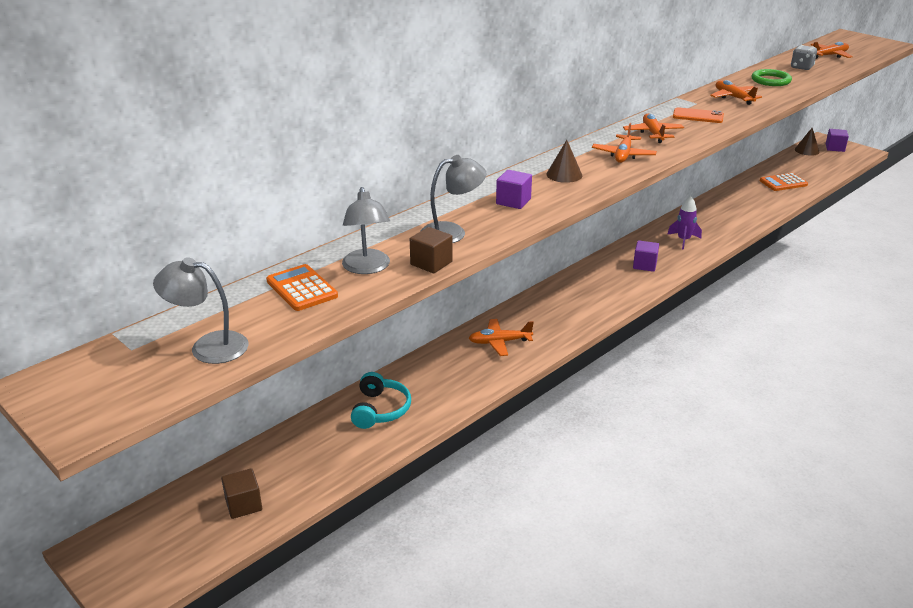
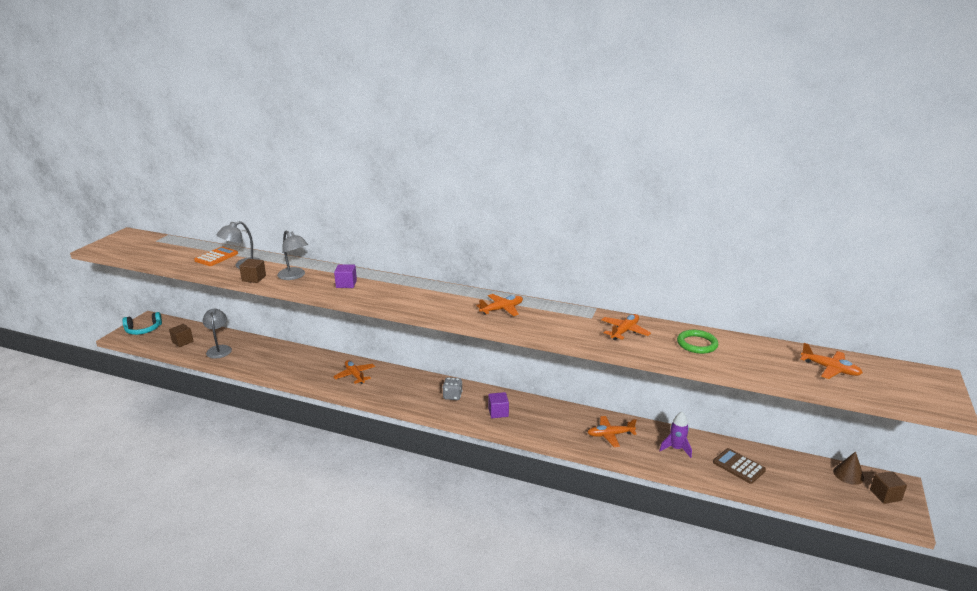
camera: 65 degrees right, 5 degrees down
(208, 346) = (159, 252): grey lamp -> grey lamp (219, 349)
(380, 410) = (268, 355): turquoise headphones -> turquoise headphones (143, 330)
(564, 175) = (398, 291): brown cone -> none
(623, 155) = (449, 305): orange plane -> orange plane (610, 435)
(683, 240) = (556, 424): purple rocket -> purple rocket (676, 449)
(698, 116) = (559, 321): orange phone -> none
(783, 183) = (738, 466): orange calculator -> brown calculator
(801, 67) = (762, 356): grey dice -> grey dice (452, 396)
(835, 148) = (885, 495): purple cube -> brown cube

